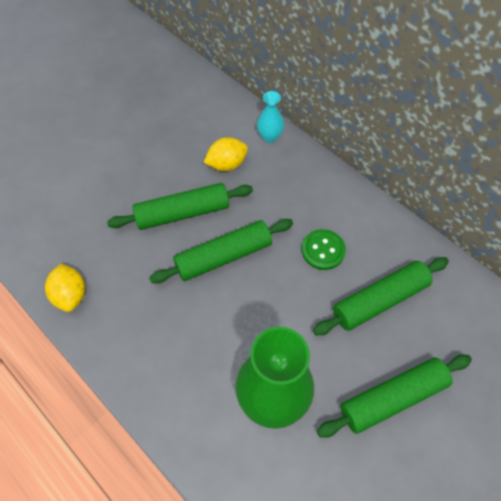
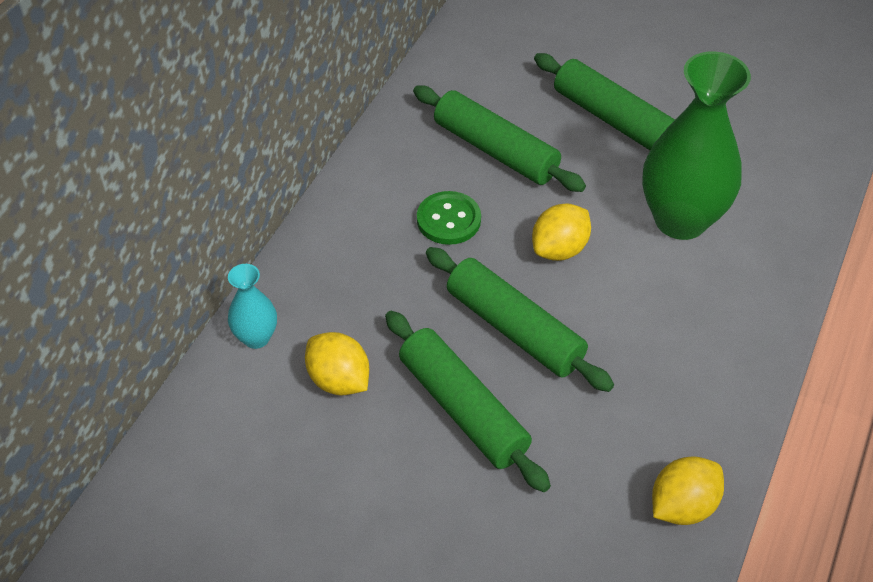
camera: 110 degrees left, 10 degrees down
(275, 306) = (559, 249): none -> yellow lemon

